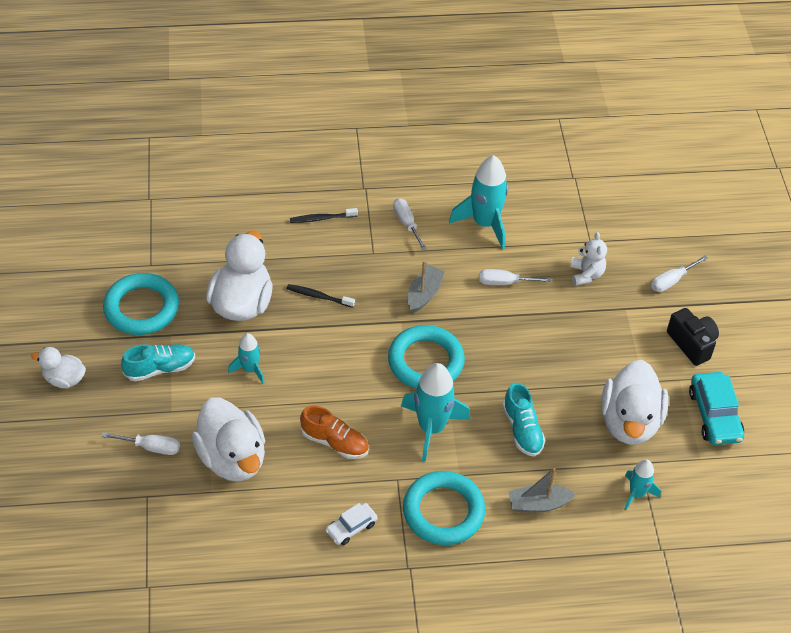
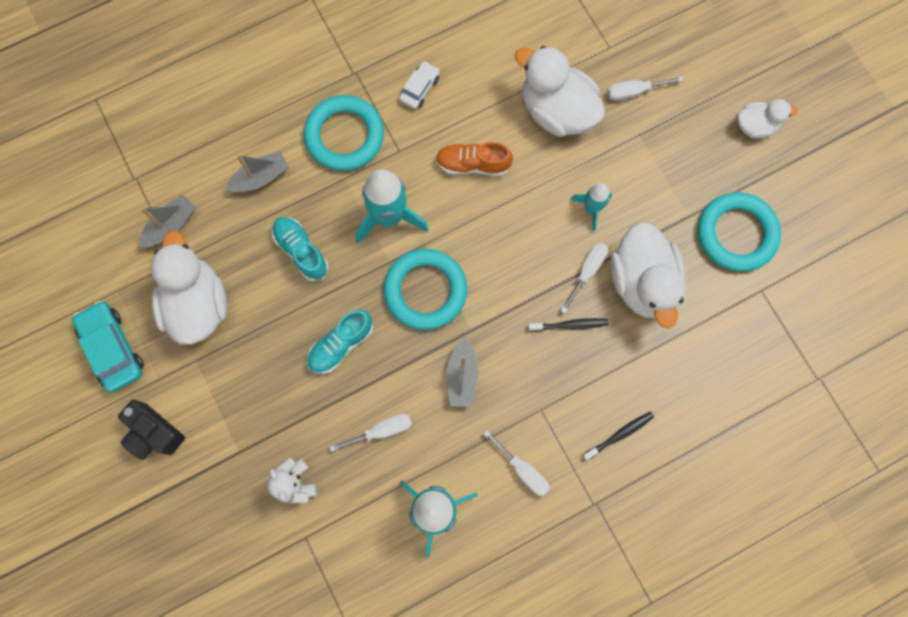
camera: 160 degrees right, 25 degrees up
(160, 368) = (676, 174): turquoise shoe -> turquoise shoe (341, 345)
(636, 494) = (171, 226): turquoise rocket -> grey boat
(672, 281) = (195, 517): white screwdriver -> white screwdriver (587, 272)

